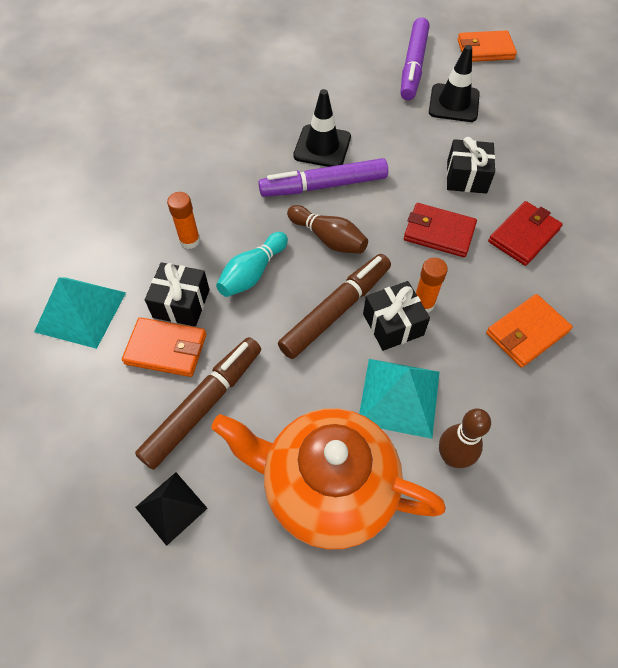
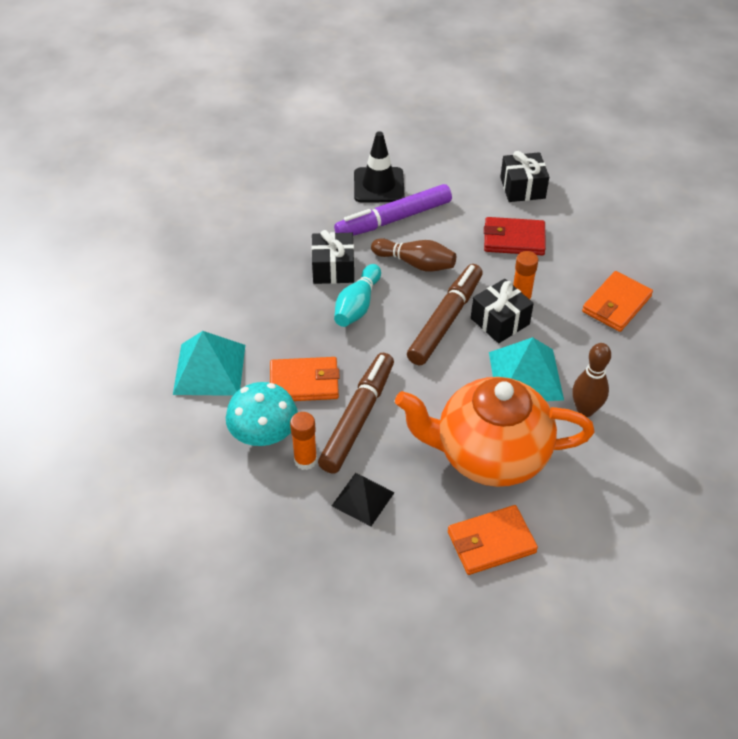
camera: 15 degrees left, 10 degrees down
(102, 400) = (264, 434): none -> turquoise mushroom
(181, 303) = (302, 343): black gift -> black gift (333, 269)
(190, 240) = (286, 290): orange glue stick -> orange glue stick (305, 460)
(413, 65) = (438, 96): purple marker -> none
(454, 103) = (488, 125): black traffic cone -> none
(485, 50) = (501, 70): orange wallet -> orange wallet (491, 542)
(523, 235) = (589, 227): red wallet -> none

